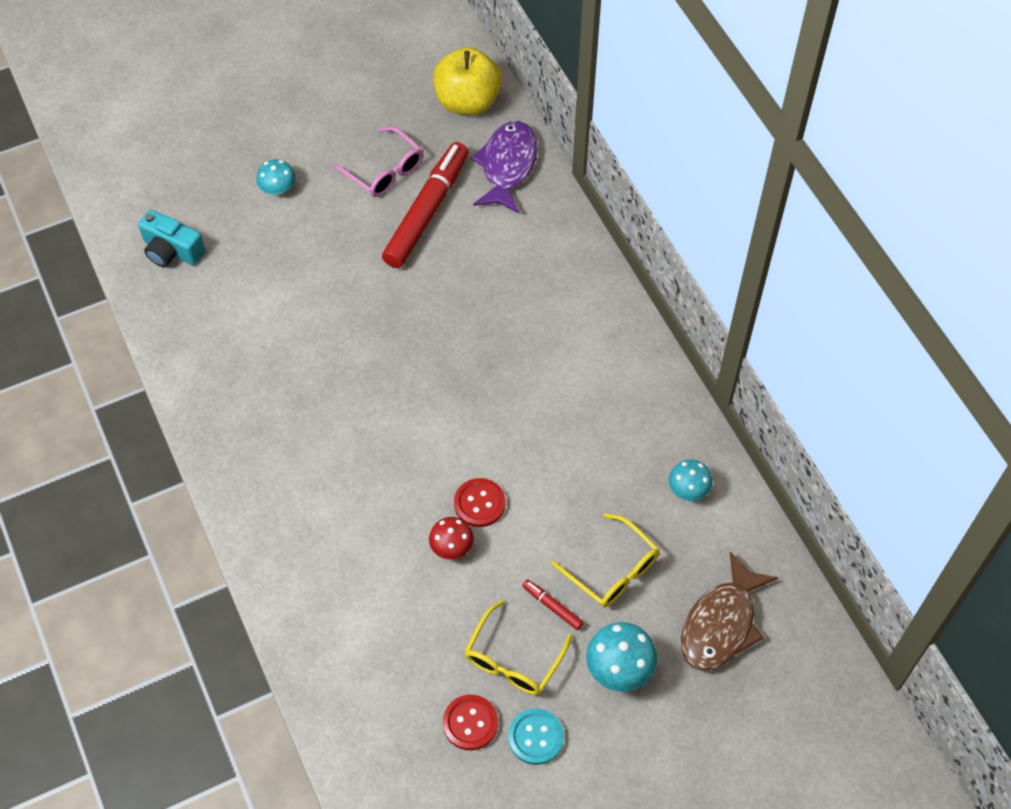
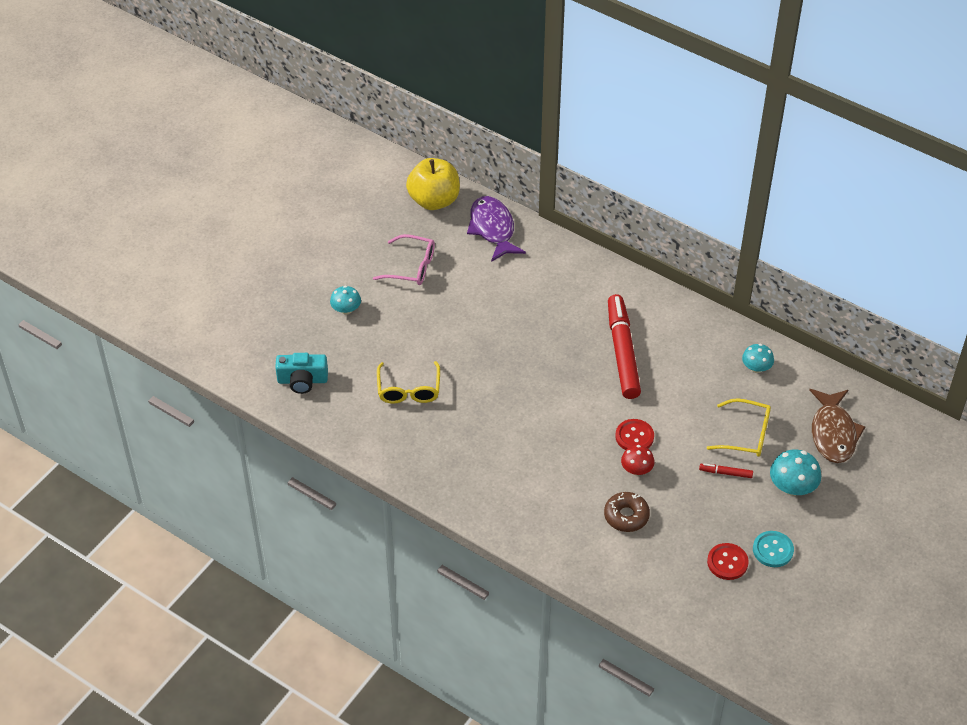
camera: 30 degrees left, 10 degrees down
(397, 599) = (626, 516): none -> brown donut
(427, 211) = (461, 279): red marker -> red marker (622, 352)
(513, 659) = (725, 514): yellow glasses -> yellow glasses (409, 390)

